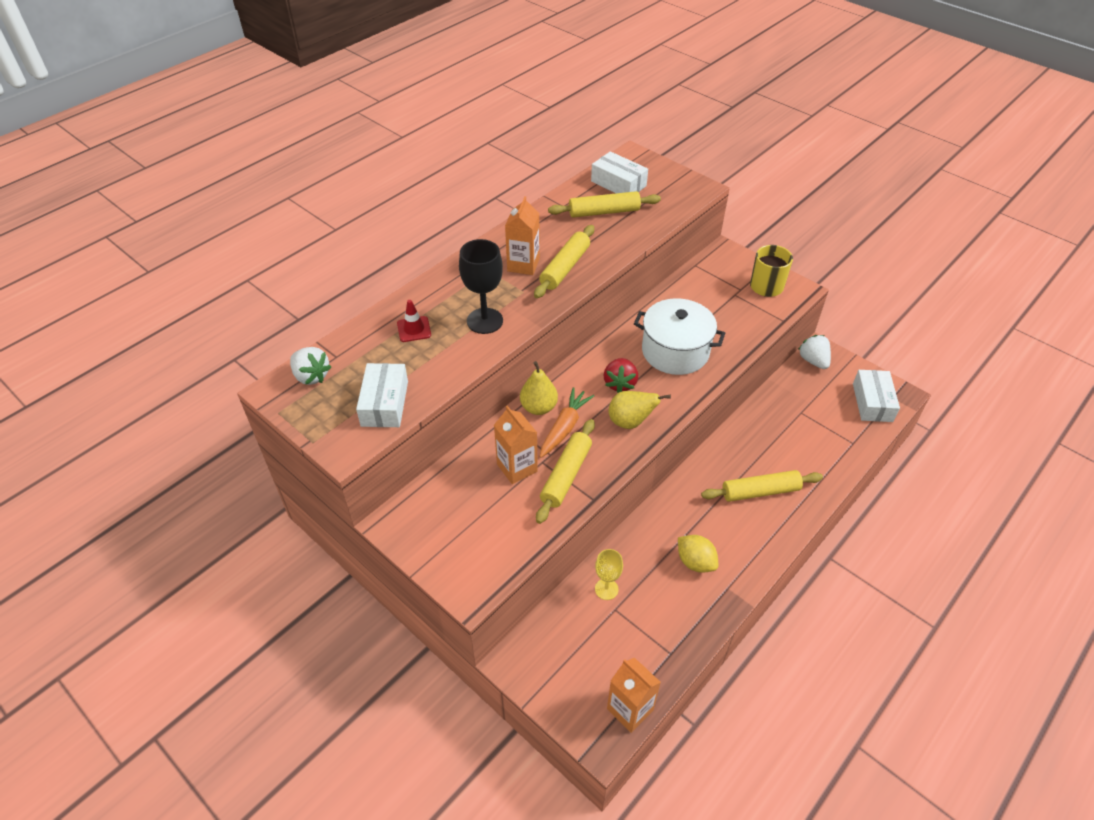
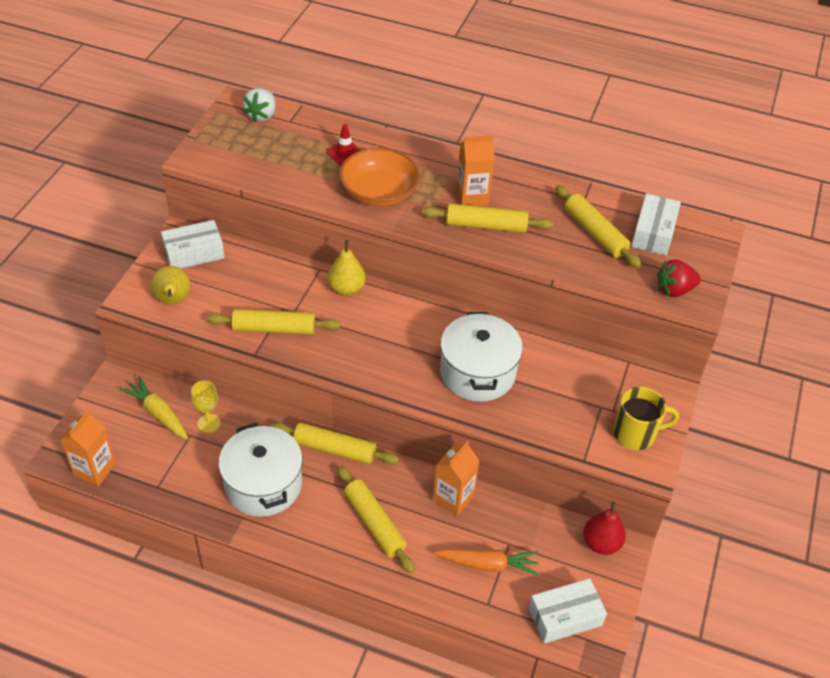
camera: 65 degrees right, 0 degrees up
(384, 403) = (250, 164): white box -> white box (194, 253)
(484, 321) = (379, 192): black goblet -> orange bowl
(517, 468) = (268, 293): orange carton -> orange carton (453, 498)
(564, 427) = (330, 313): orange carrot -> orange carrot (488, 564)
(576, 632) = (158, 413): none -> yellow carrot
(620, 384) = (407, 339): red strawberry -> red strawberry (674, 290)
(630, 422) = (360, 359): yellow pear -> yellow pear (173, 300)
(672, 497) = (334, 449): none -> yellow rolling pin
(695, 562) = (263, 484): yellow lemon -> white pot
(813, 361) = (601, 543): white strawberry -> red pear

